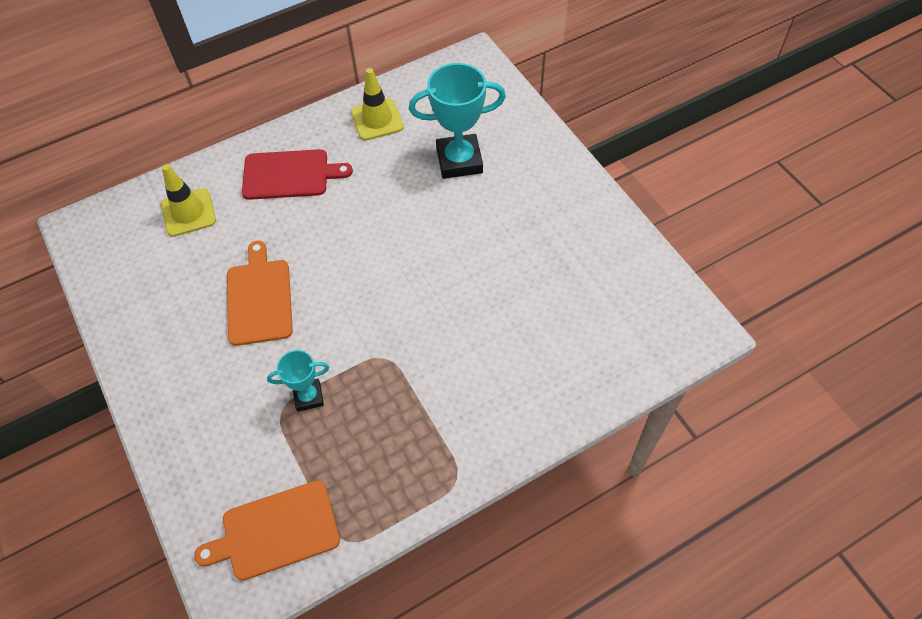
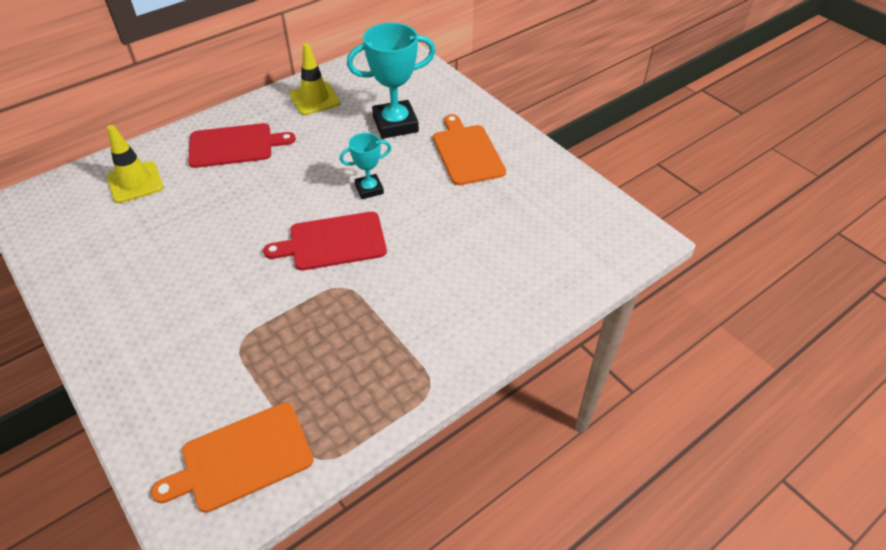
camera: 10 degrees left, 10 degrees down
(259, 298) = (211, 247): orange cutting board -> orange cutting board (467, 152)
(308, 397) = (268, 328): turquoise trophy -> turquoise trophy (369, 189)
(380, 304) = (333, 242): none -> red cutting board

